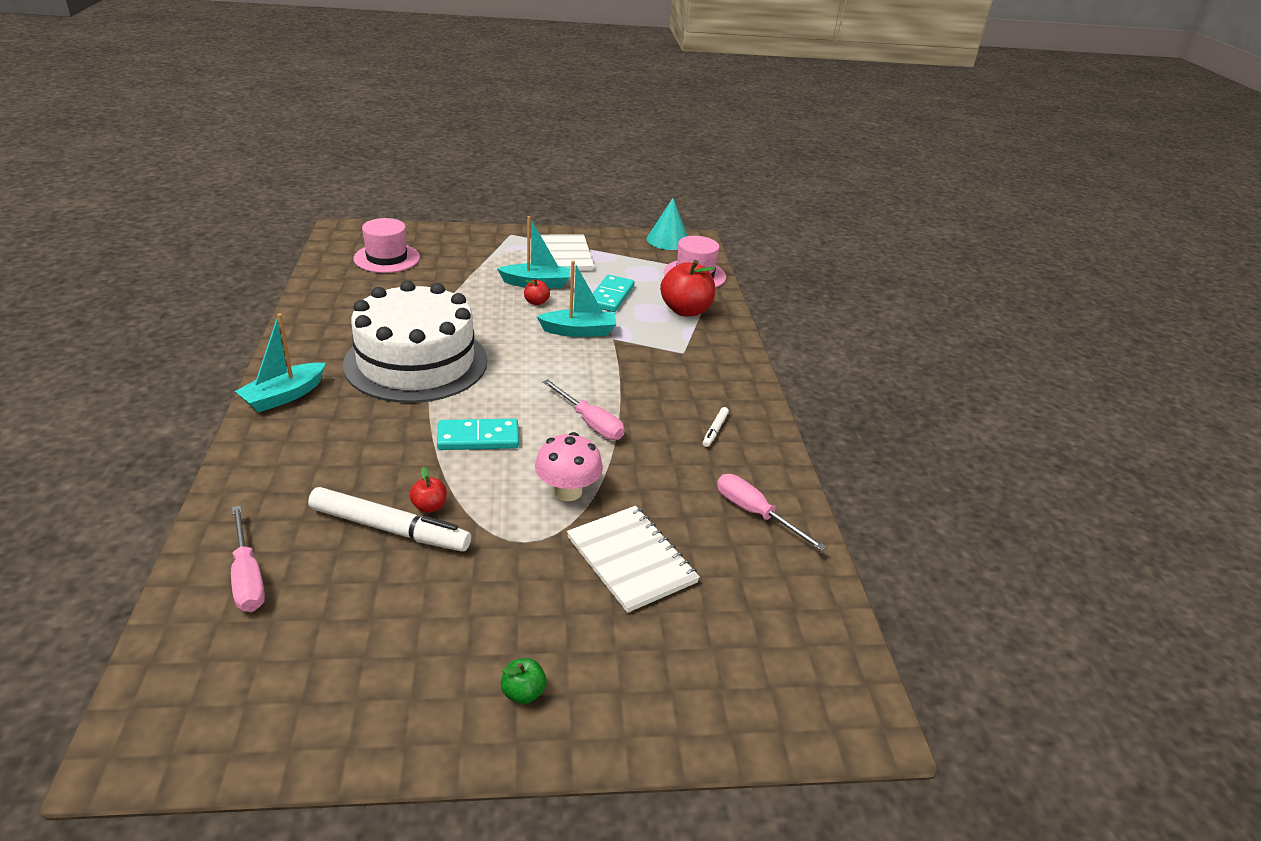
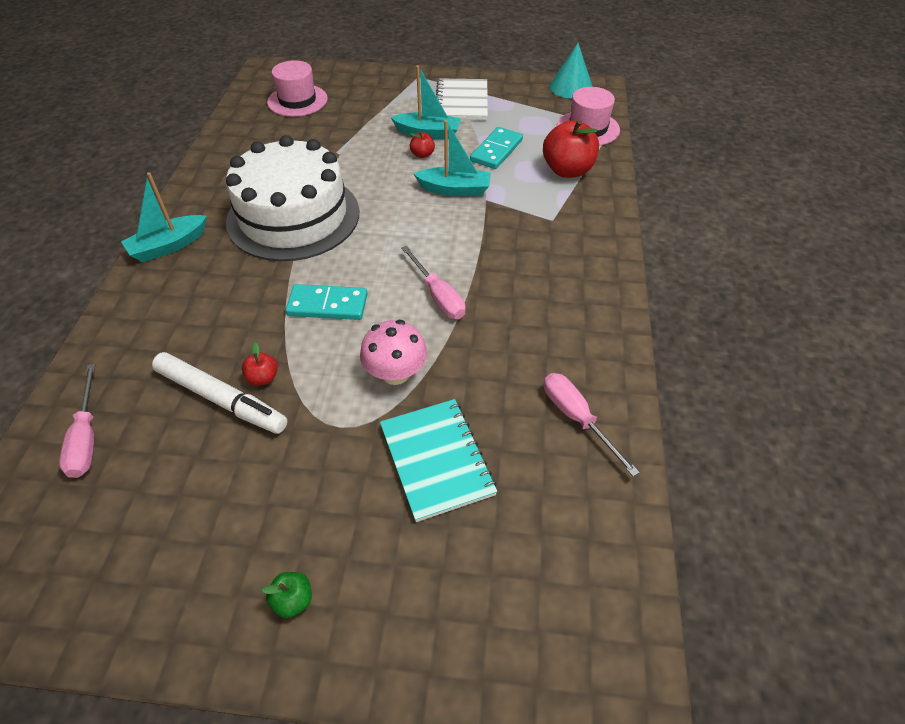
camera: 15 degrees right, 15 degrees up
(631, 560) = (437, 460): white notebook -> turquoise notebook
(715, 430) = (561, 314): white marker -> none

